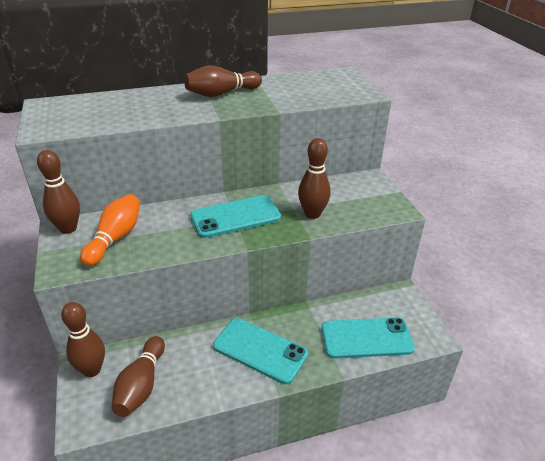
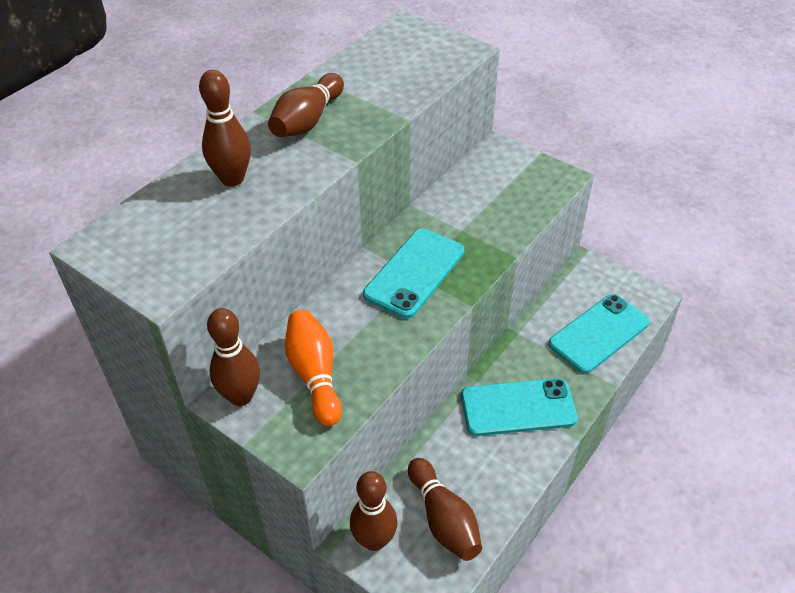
camera: 35 degrees left, 10 degrees up
(312, 214) = (488, 226): brown bowling pin -> brown bowling pin (232, 179)

